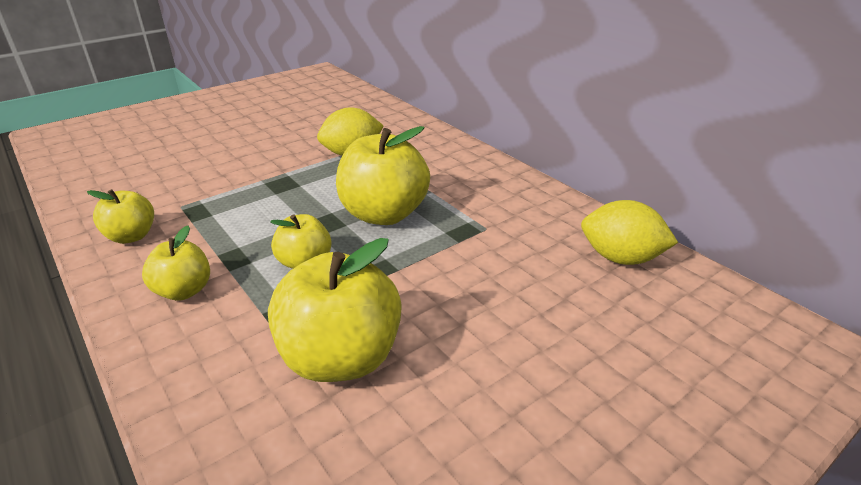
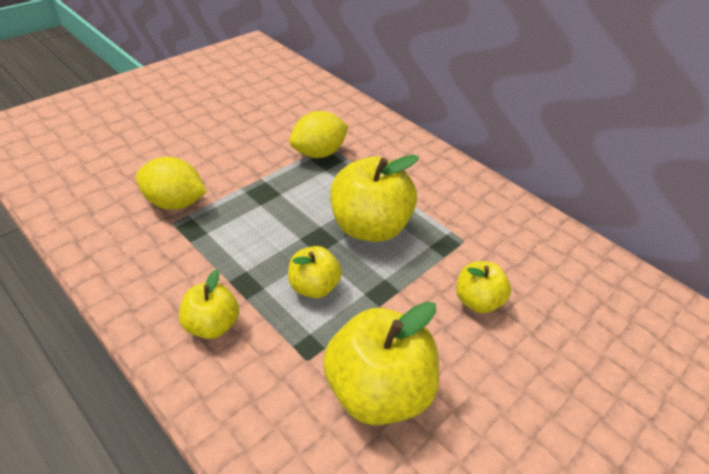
camera: 10 degrees left, 10 degrees up
(131, 236) = (137, 262): yellow apple -> yellow apple (477, 301)
(620, 258) = (584, 270): yellow lemon -> yellow lemon (175, 203)

